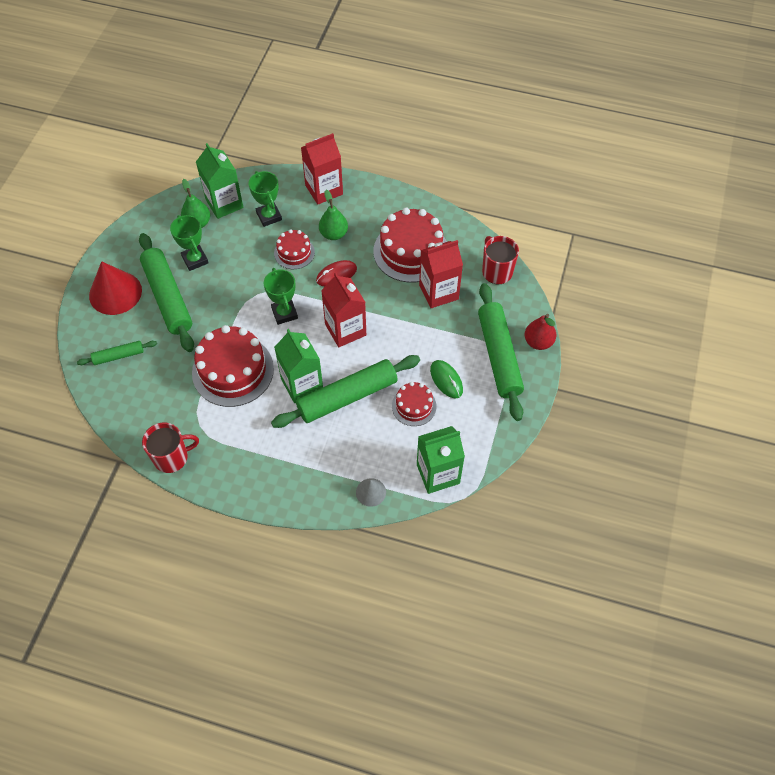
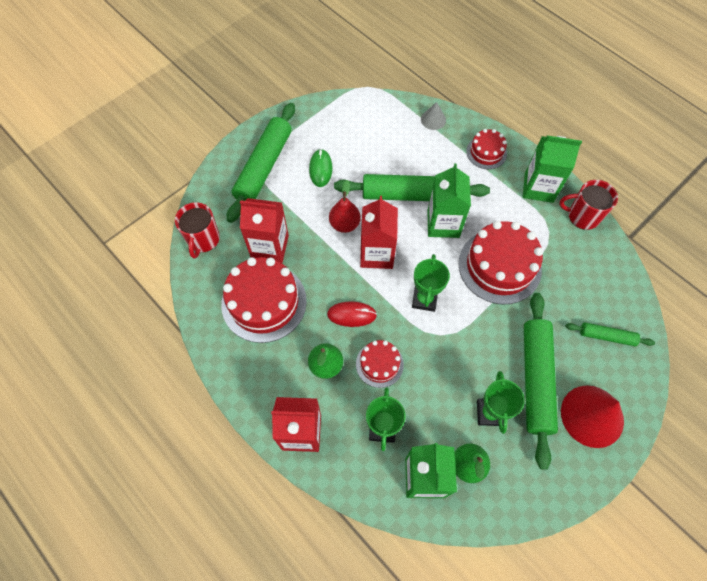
camera: 150 degrees left, 5 degrees up
(414, 406) = (360, 162): red cake -> red cake (486, 152)
(438, 474) = (376, 108): green carton -> green carton (538, 188)
(538, 342) = (223, 162): red pear -> red pear (344, 224)

